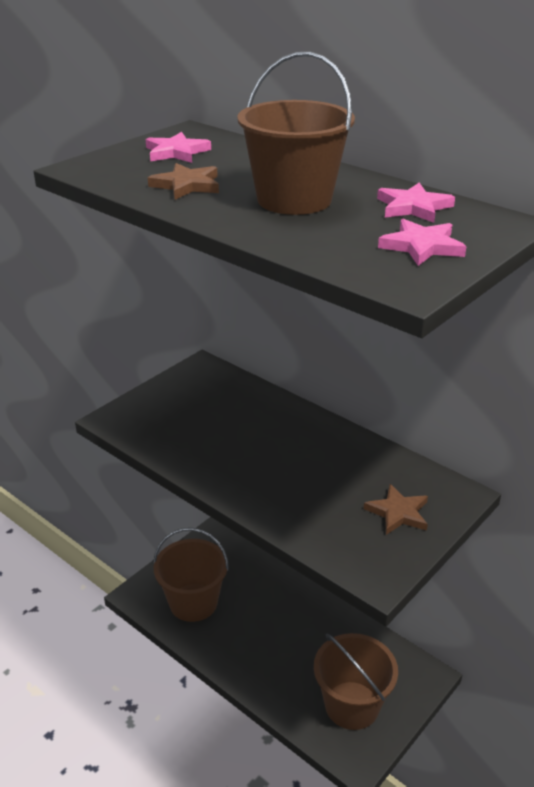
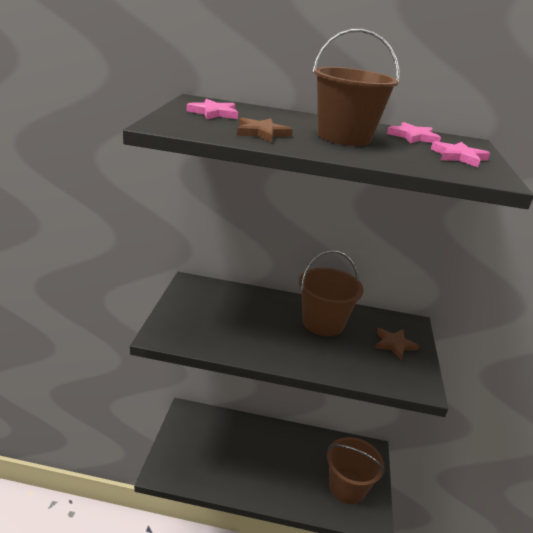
camera: 35 degrees left, 5 degrees down
(193, 602) = (204, 462): brown bucket -> brown bucket (323, 323)

